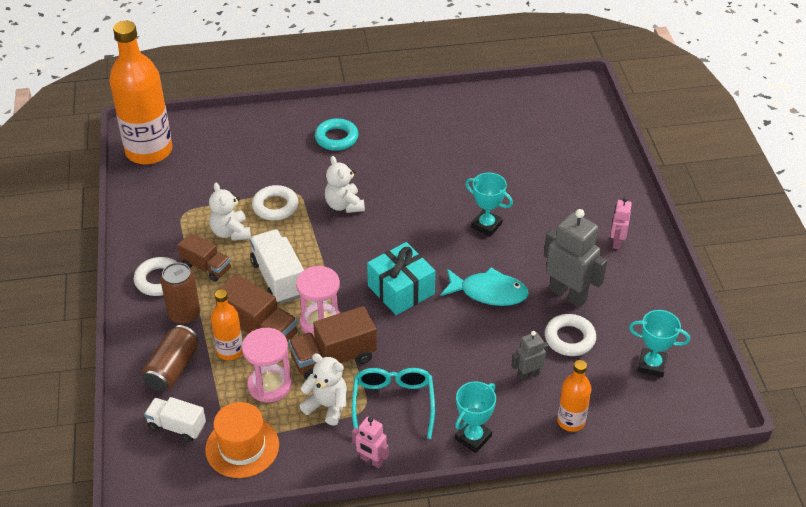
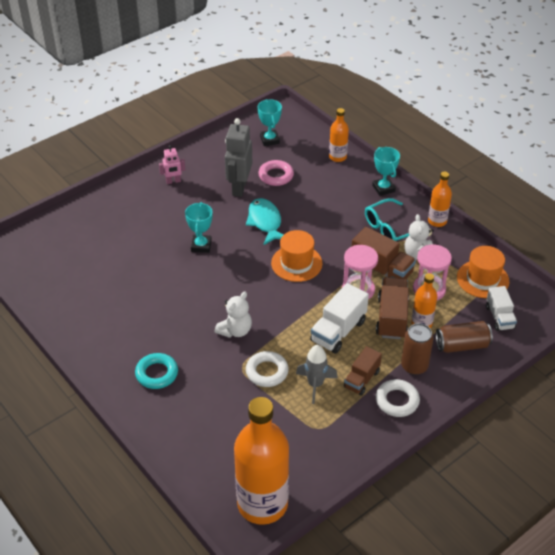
camera: 120 degrees left, 0 degrees up
(206, 267) = (361, 379): brown truck -> brown truck turned 150 degrees counterclockwise
(231, 232) = (315, 384): white teddy bear -> grey rocket
(371, 460) = (437, 221): pink robot -> orange bottle
(401, 290) = (296, 263): turquoise gift -> orange hat
(473, 437) = (383, 188): turquoise trophy -> turquoise trophy turned 60 degrees clockwise
(528, 375) = (319, 183): grey robot -> none
(569, 338) = (276, 176): white ring -> pink ring

